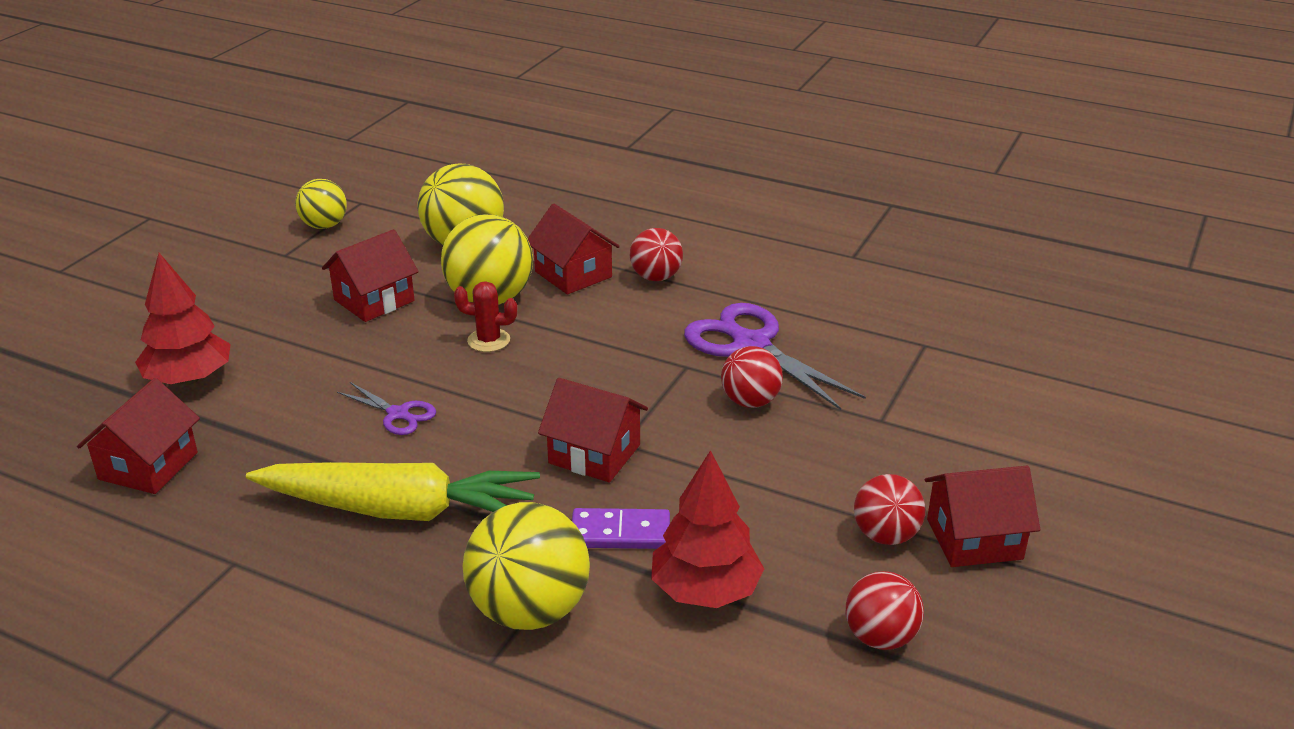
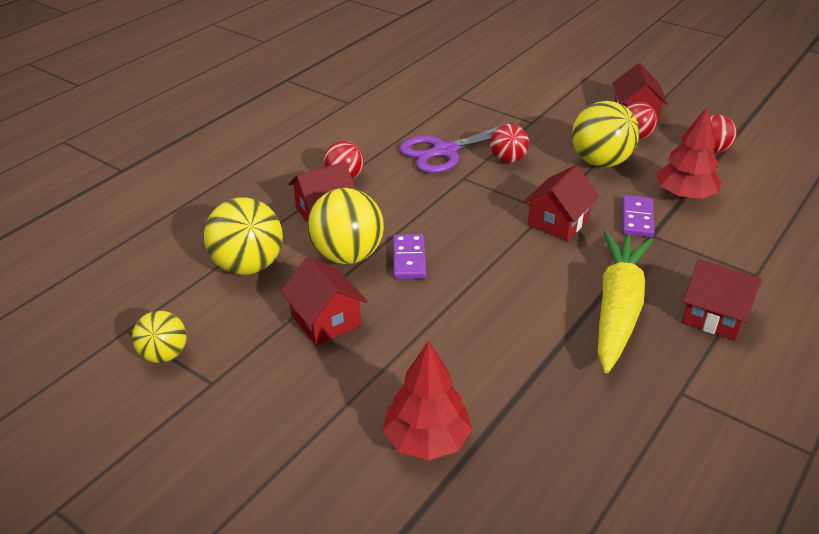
camera: 80 degrees left, 5 degrees up
(148, 466) = (560, 456): red house -> red house (714, 316)
(399, 414) = (502, 307): purple scissors -> none
(488, 340) = (409, 259): red cactus -> purple domino
(529, 611) = (710, 257): yellow ball -> yellow ball (600, 162)

